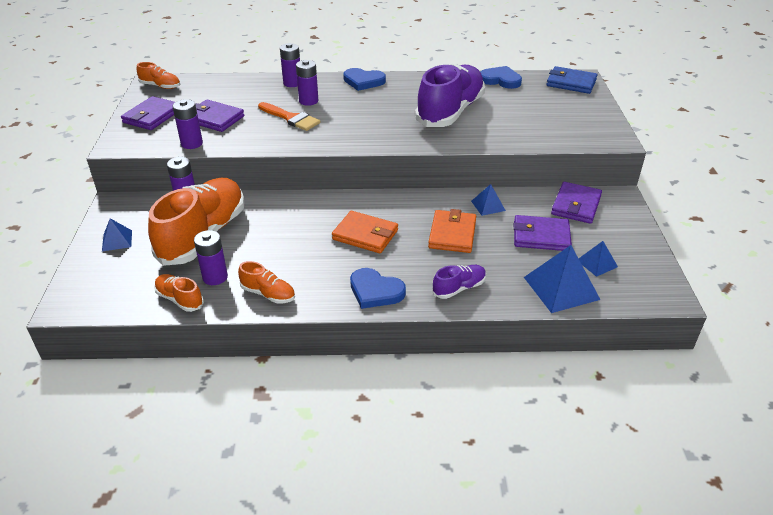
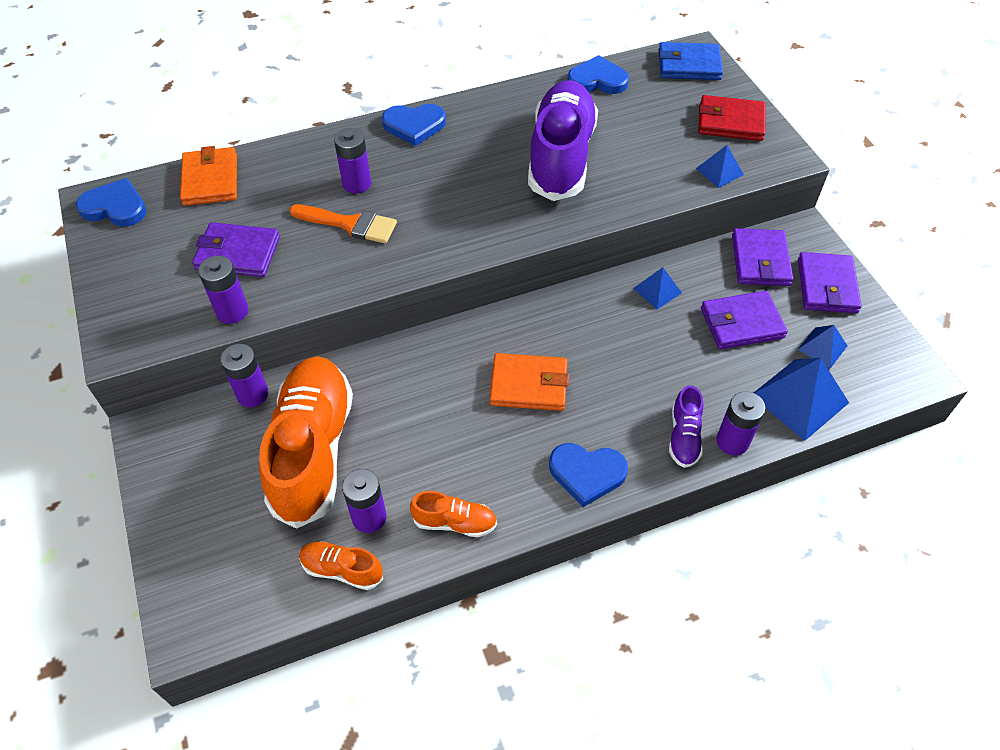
camera: 20 degrees left, 15 degrees up
(117, 240) = (193, 497): blue pyramid -> blue pyramid (719, 171)
(152, 116) = (139, 272): purple wallet -> purple wallet (827, 286)
(160, 86) = (115, 207): orange shoe -> blue heart
(292, 83) = (314, 153): purple battery -> purple battery (732, 441)
(452, 234) = (636, 351): orange wallet -> orange wallet (210, 180)
(459, 288) = (684, 436): purple shoe -> purple shoe turned 150 degrees clockwise
(584, 115) = (730, 122): none -> red wallet

